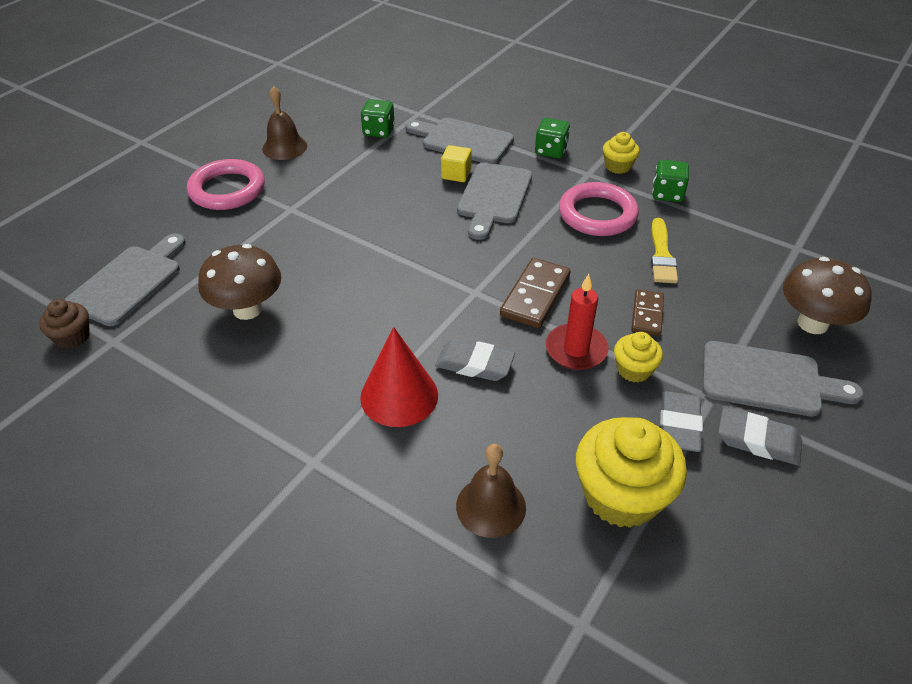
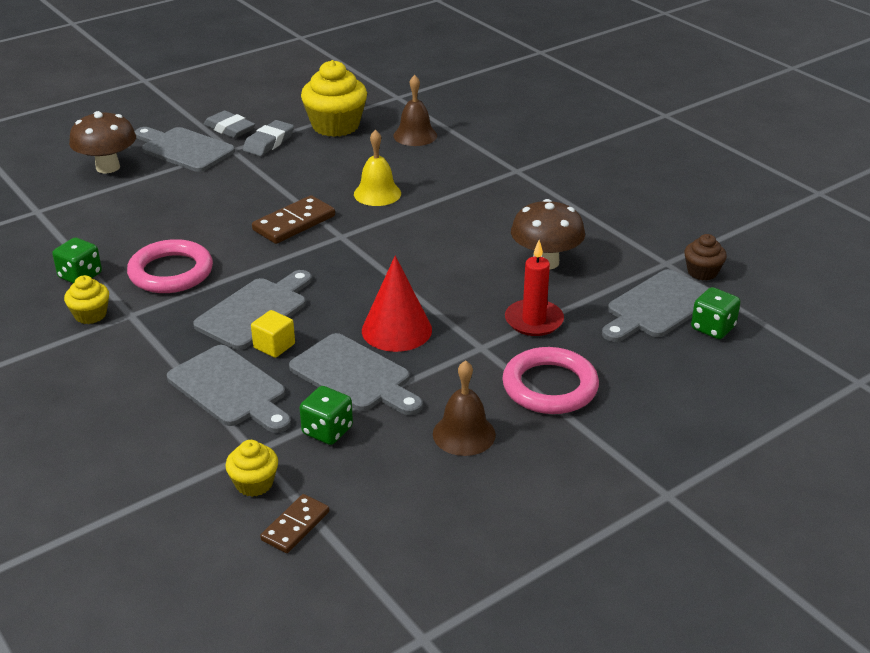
camera: 160 degrees left, 10 degrees down
(381, 167) = (354, 376): none -> grey cutting board
(399, 396) = (443, 188): red cone -> red cone (396, 330)
(474, 364) = (377, 193): grey eraser -> yellow bell
(551, 151) = (141, 350): green dice -> green dice (713, 328)
(576, 349) = (296, 187): red candle -> red candle (534, 320)
(634, 370) = (267, 170): yellow cupcake -> yellow cupcake (254, 483)
(647, 314) = (220, 195): brown domino -> brown domino (295, 526)
(661, 255) = (156, 229): yellow brush -> none

